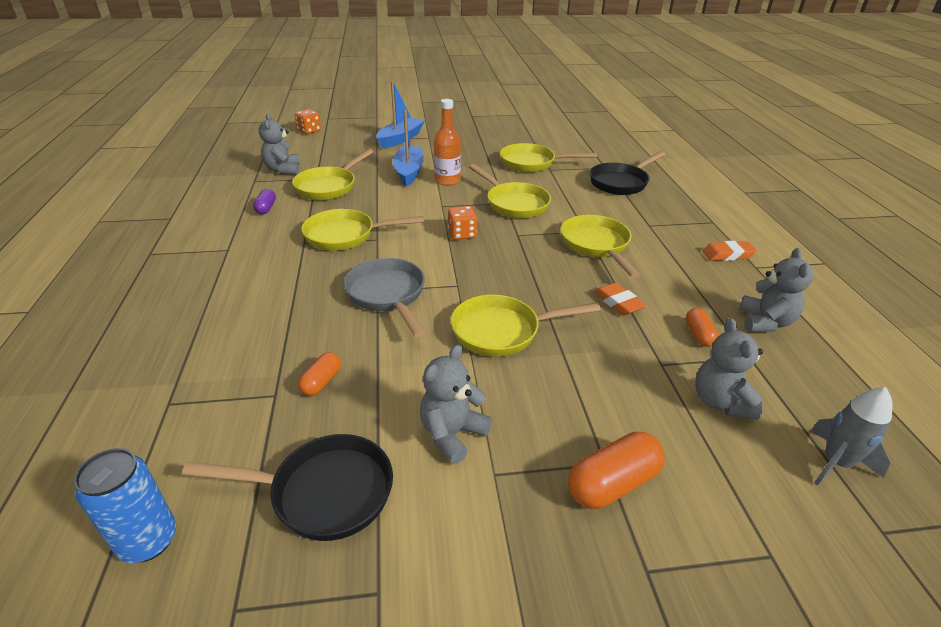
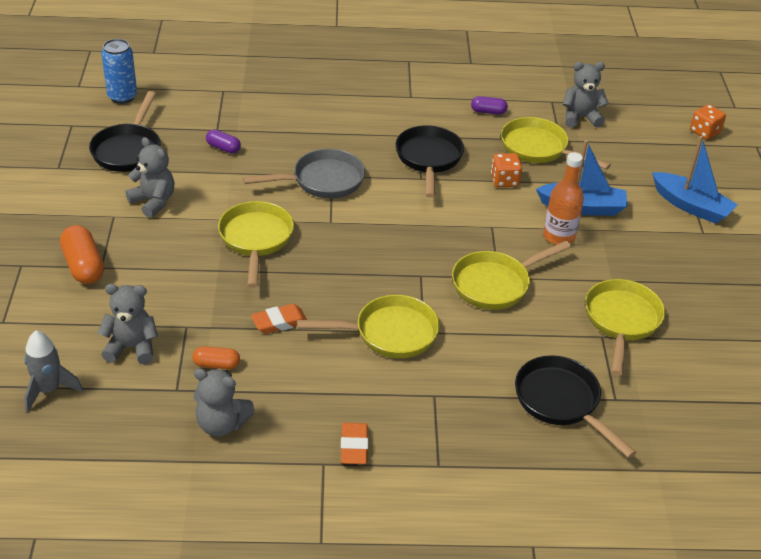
camera: 95 degrees right, 5 degrees up
(321, 382) = (223, 148): orange capsule -> purple capsule
(345, 236) = (428, 159): yellow pan -> black pan
(462, 234) = (424, 234): orange dice -> orange dice (504, 181)

